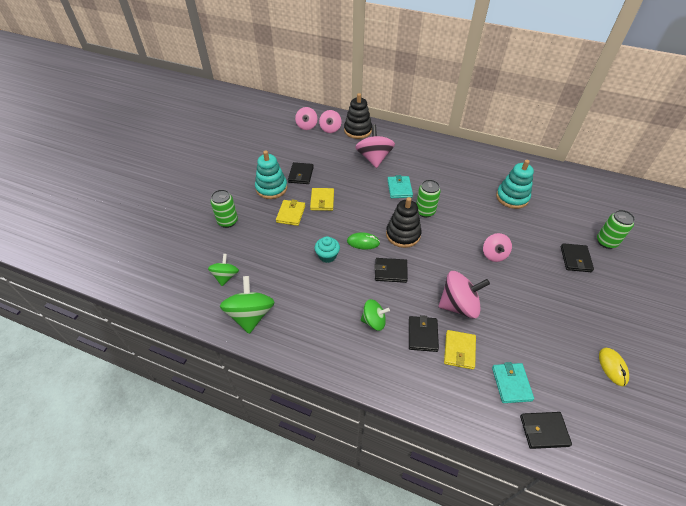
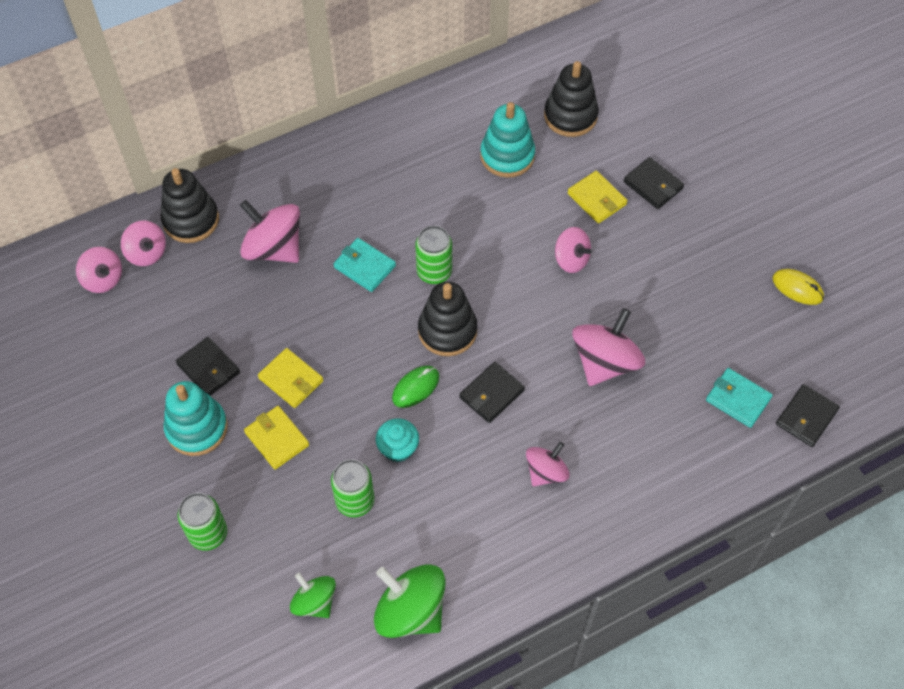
camera: 50 degrees left, 10 degrees up
(374, 321) = (546, 472): green spinning top -> pink spinning top
(422, 335) = (609, 434): black wallet -> none
(459, 350) = (660, 414): yellow wallet -> yellow wallet (597, 199)
(563, 205) = (570, 116): none -> black stacking toy
(606, 242) = (659, 131): green can -> green can (355, 501)

